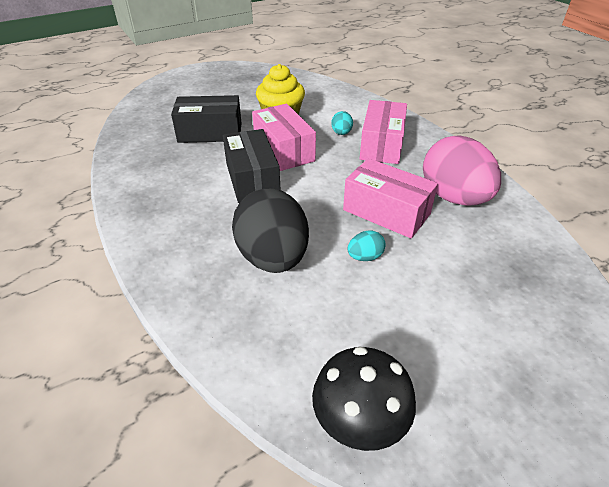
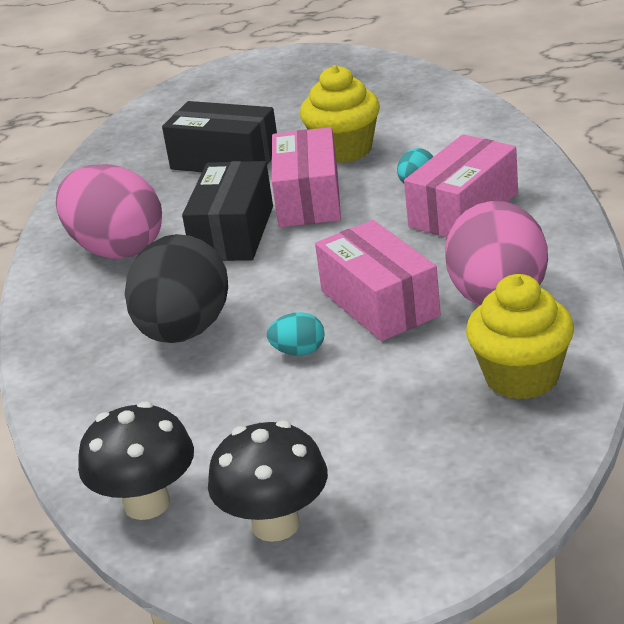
camera: 30 degrees right, 10 degrees down
(177, 203) = (116, 249): none -> pink egg
(472, 412) = (275, 524): none -> black mushroom
(516, 247) = (522, 377): none -> yellow cupcake

